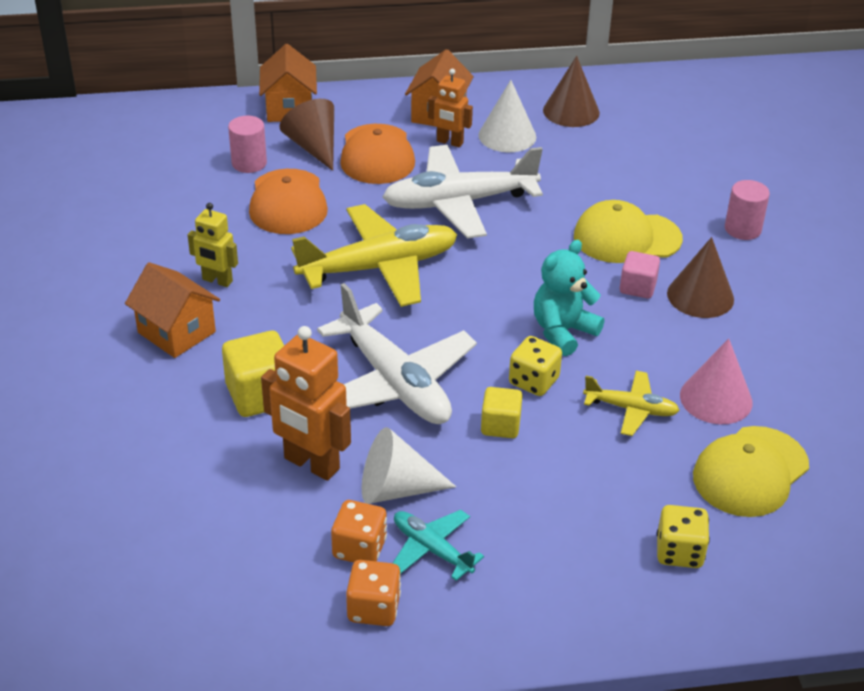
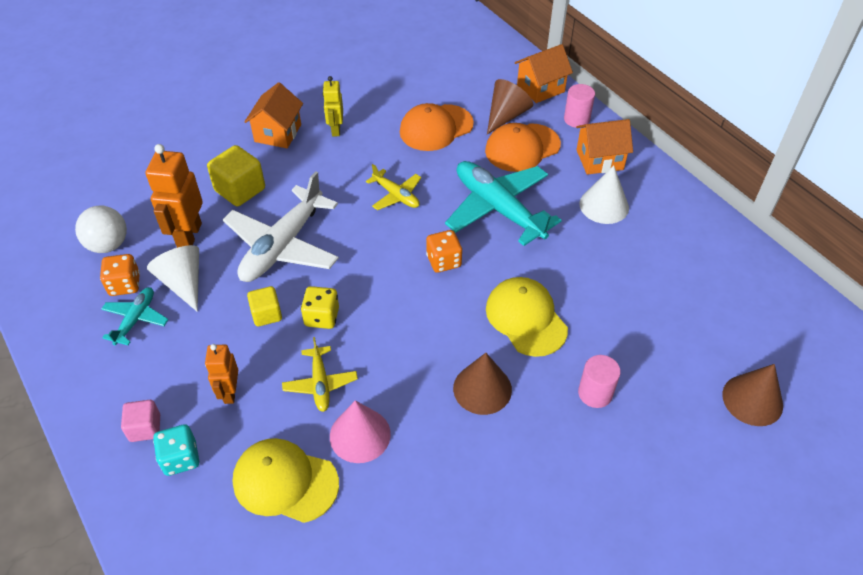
camera: 65 degrees right, 10 degrees up
(249, 163) = (464, 95): pink cylinder -> pink cylinder (576, 119)
(267, 551) = (108, 245): none -> white ball
(373, 608) = (77, 310): orange dice -> orange dice (443, 261)
(379, 268) = (396, 195): yellow plane -> yellow plane, size x0.51
(449, 142) = (568, 178): orange robot -> orange robot (230, 392)
(459, 203) = (498, 209): white plane -> turquoise plane
(563, 332) = (386, 316): turquoise teddy bear -> none
(571, 111) = (671, 231): brown cone -> brown cone (752, 400)
(637, 287) = (467, 344): pink cube -> pink cube (145, 428)
(679, 552) = (181, 458): yellow dice -> turquoise dice

